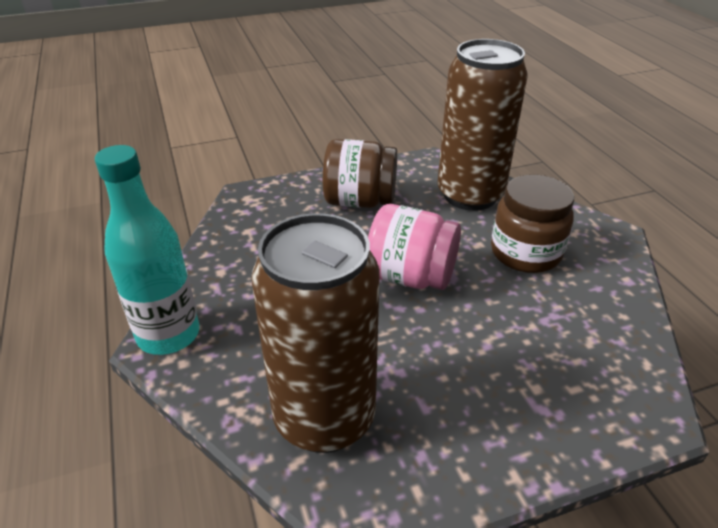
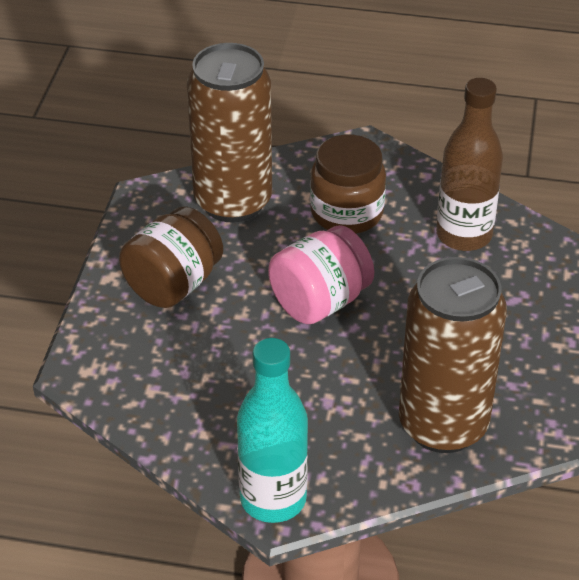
camera: 60 degrees left, 5 degrees up
(585, 335) = (464, 235): none -> brown bottle

